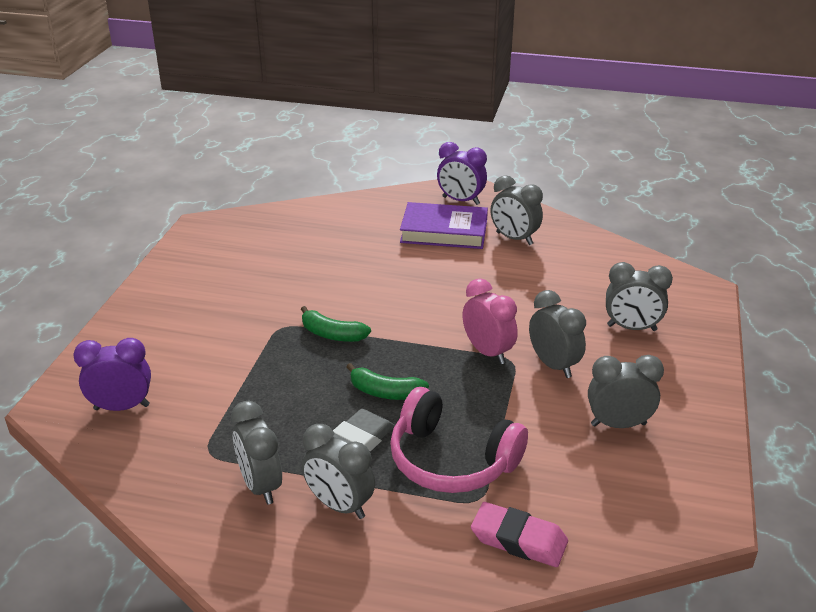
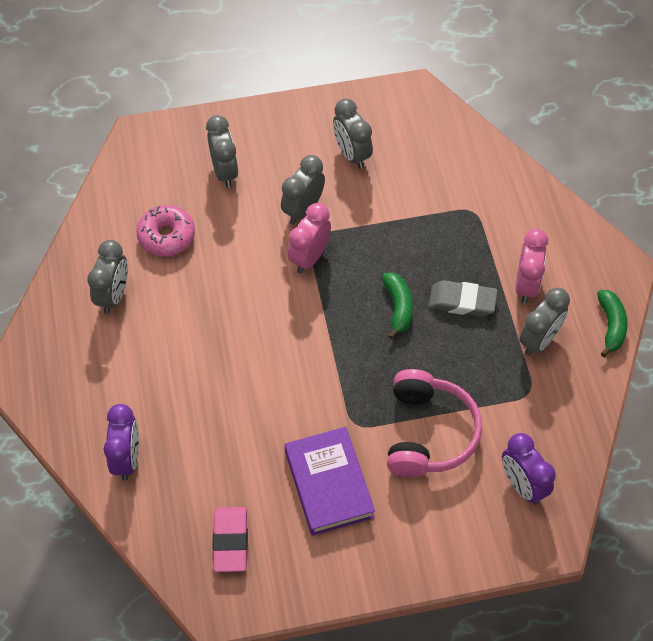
camera: 115 degrees left, 25 degrees up
(332, 334) = (345, 379): green banana -> green banana (611, 325)
(339, 505) = (526, 285): grey clock -> pink clock
(444, 231) = (126, 360): purple book -> purple book (329, 484)
(451, 460) = (445, 238): pink headphones -> pink headphones (428, 433)
(461, 201) = (52, 369): purple clock -> purple clock (127, 458)
(518, 540) = (493, 179): pink eraser -> pink eraser (230, 541)
(565, 277) = (166, 236): none -> pink donut

